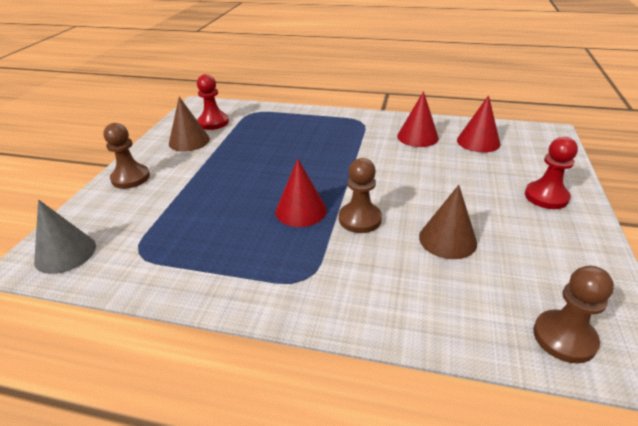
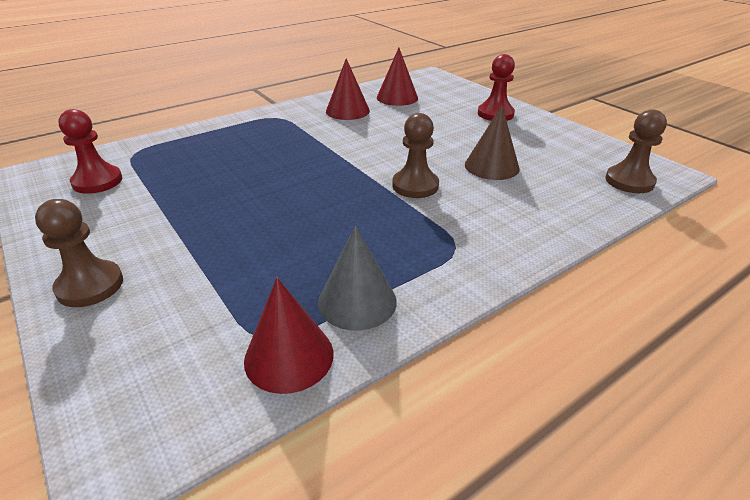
camera: 50 degrees left, 0 degrees up
(65, 253) = (163, 407): grey cone -> grey cone (357, 301)
(189, 141) = (101, 212): brown cone -> none
(301, 210) = (358, 205): red cone -> red cone (289, 356)

